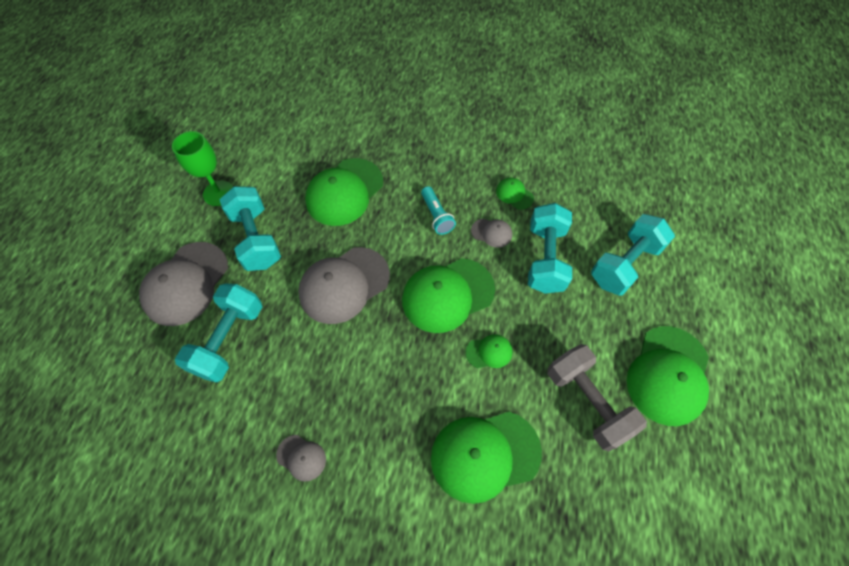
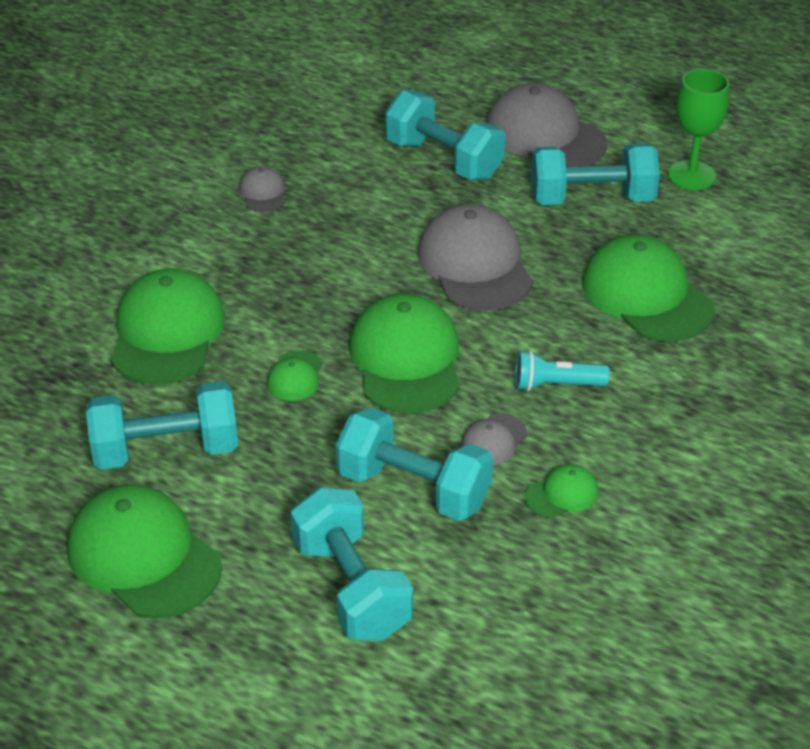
camera: 110 degrees right, 20 degrees down
(301, 457) = (263, 193): grey cap -> grey cap turned 120 degrees clockwise
(587, 402) = (166, 450): grey dumbbell -> turquoise dumbbell

